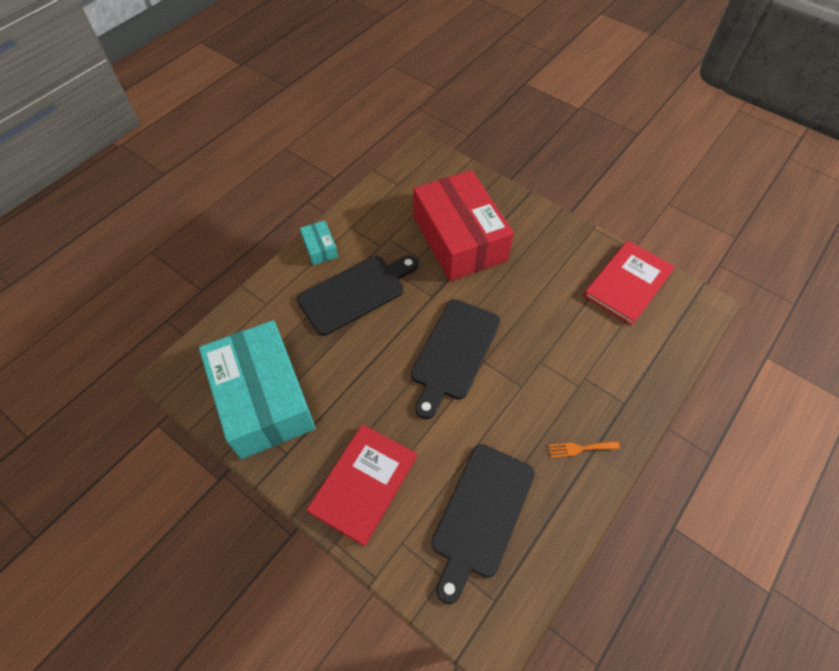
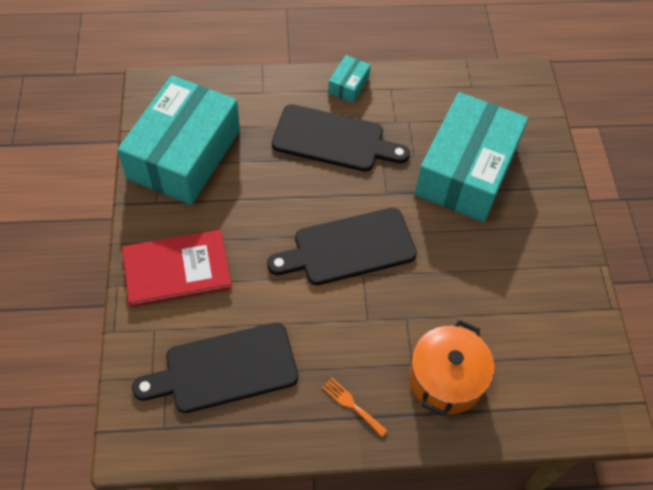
camera: 45 degrees right, 0 degrees up
(459, 238) = (466, 170): red box -> turquoise box
(605, 375) = (446, 379): none -> orange pot
(628, 283) = (567, 335): red book -> none

